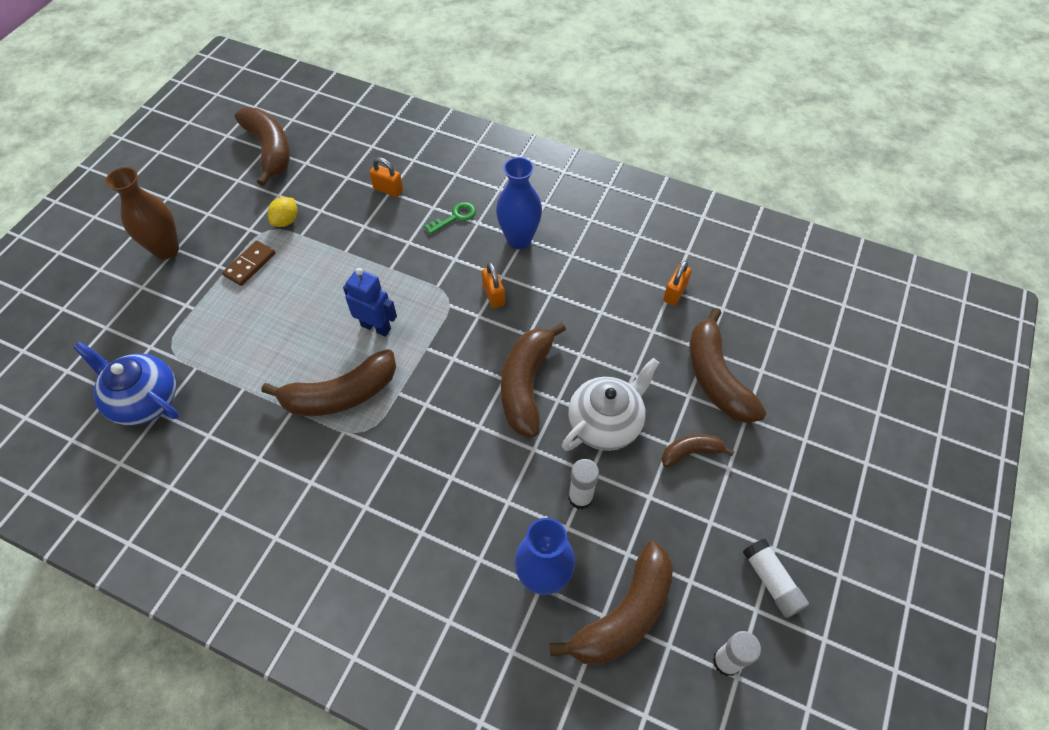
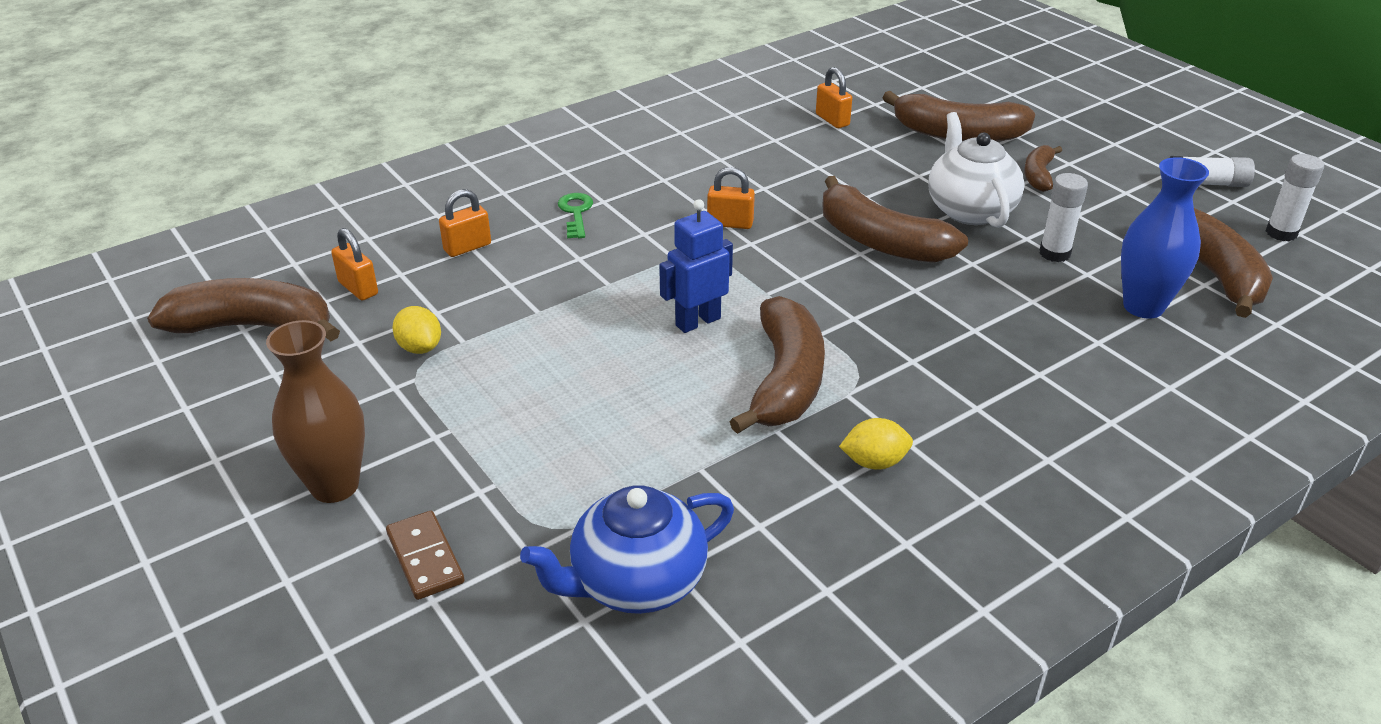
camera: 60 degrees left, 20 degrees down
(250, 265) = (468, 403): brown domino -> brown domino (425, 558)
(285, 470) = (874, 462): none -> yellow lemon
(323, 169) = (358, 288): none -> orange padlock
(519, 239) = (661, 182): blue vase -> none

